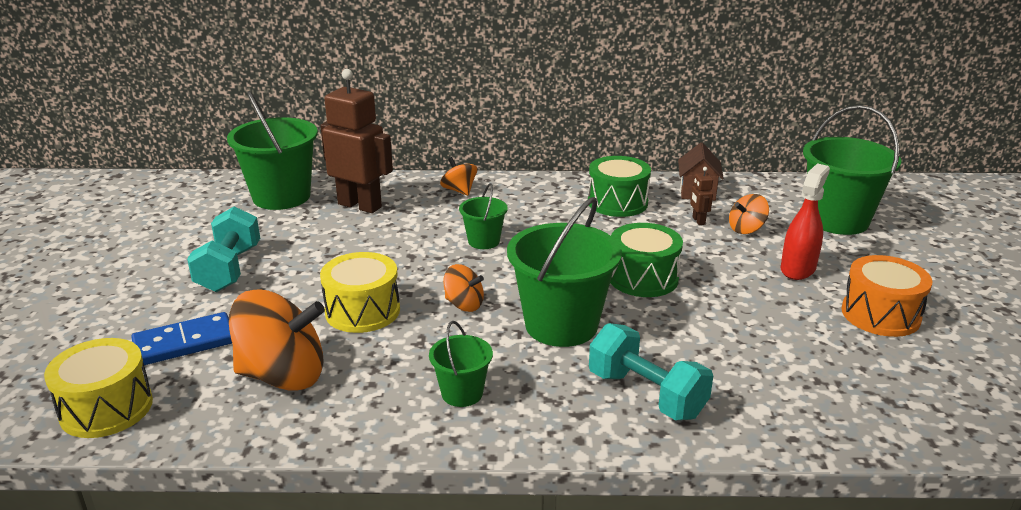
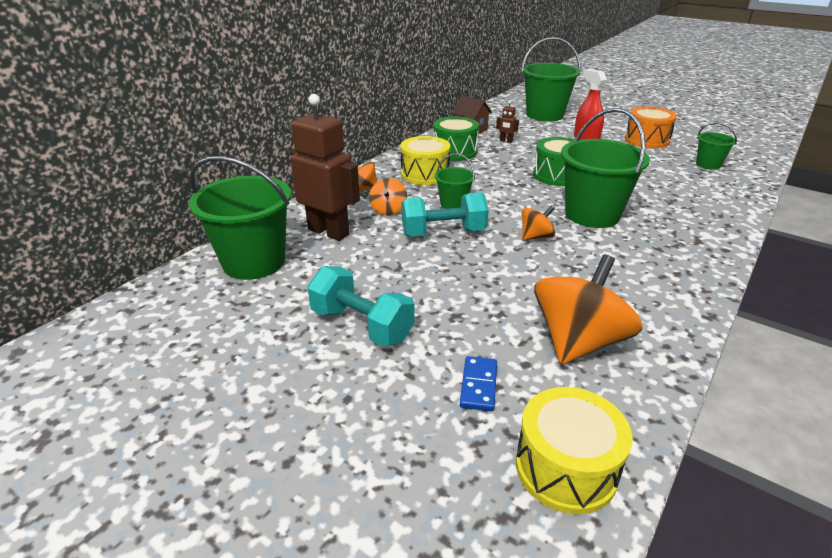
camera: 55 degrees left, 5 degrees up
(184, 343) = (478, 385): blue domino -> blue domino, size x0.65
(360, 205) = (329, 232): brown robot -> brown robot turned 60 degrees clockwise
(362, 311) = (507, 278): yellow drum -> yellow drum (425, 174)
(462, 393) = (652, 271): green bucket -> green bucket (708, 164)
(646, 394) = (687, 216): turquoise dumbbell -> turquoise dumbbell (443, 233)
(746, 229) = (530, 134): orange spinning top -> orange spinning top (388, 210)

